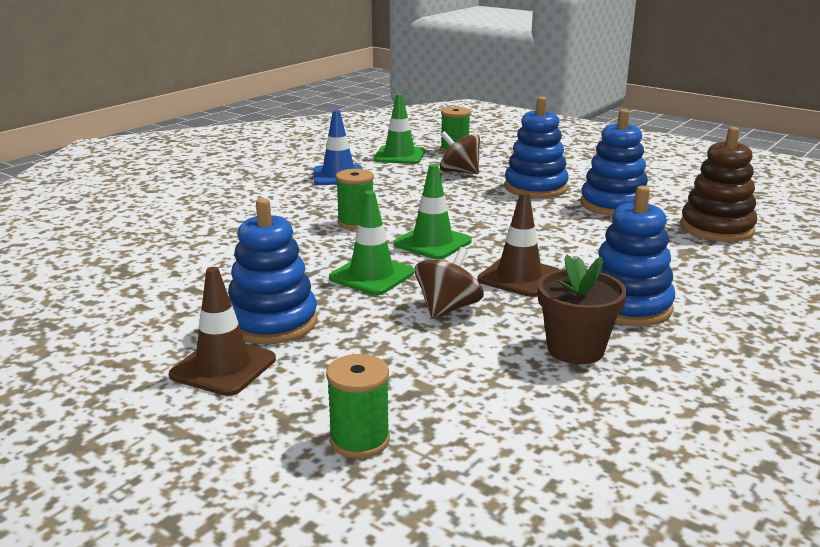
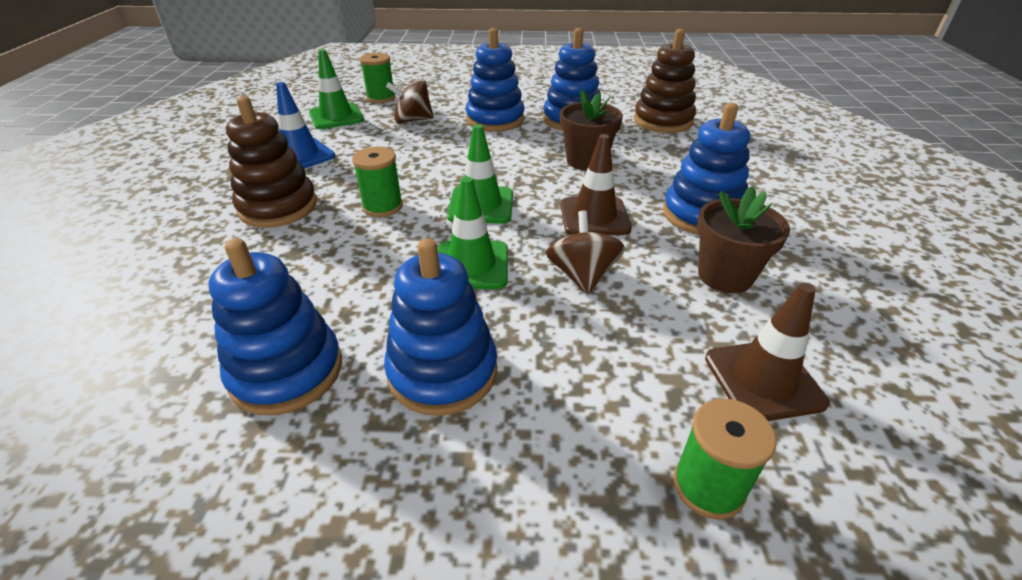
camera: 35 degrees left, 15 degrees up
(185, 289) = (287, 371): none -> blue stacking toy
(223, 367) = (462, 467): brown traffic cone -> brown traffic cone (763, 380)
(284, 203) = (278, 207): none -> brown stacking toy
(576, 238) = (586, 161): none -> brown flower pot

